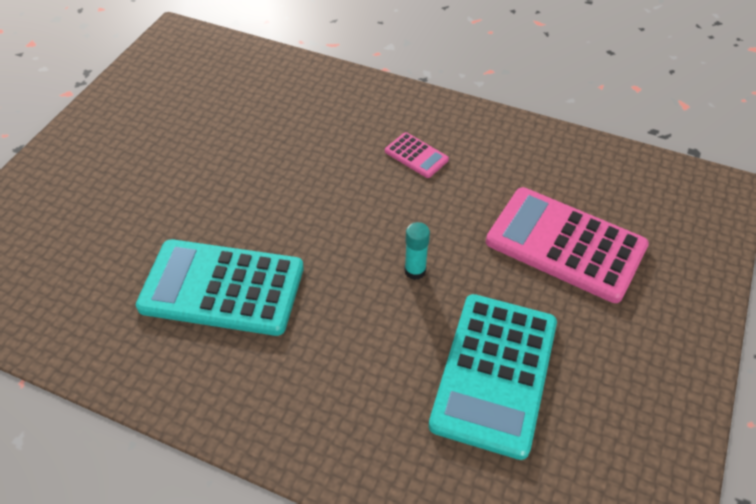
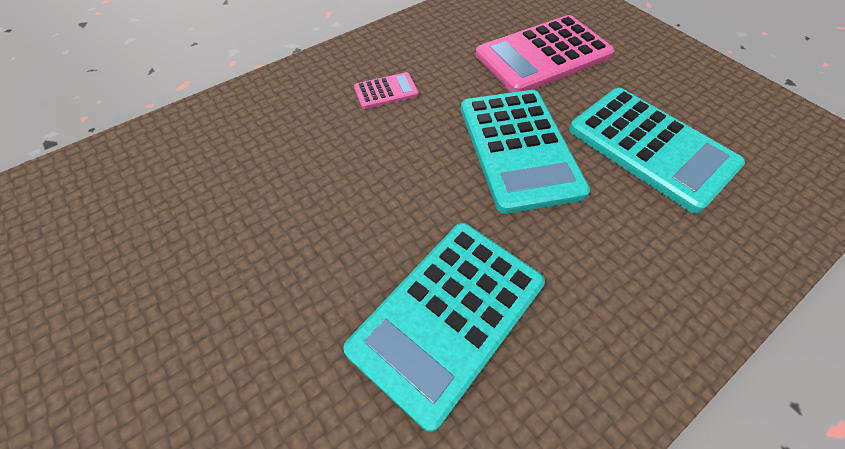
camera: 60 degrees left, 5 degrees up
(415, 271) = (519, 149): turquoise glue stick -> turquoise calculator

